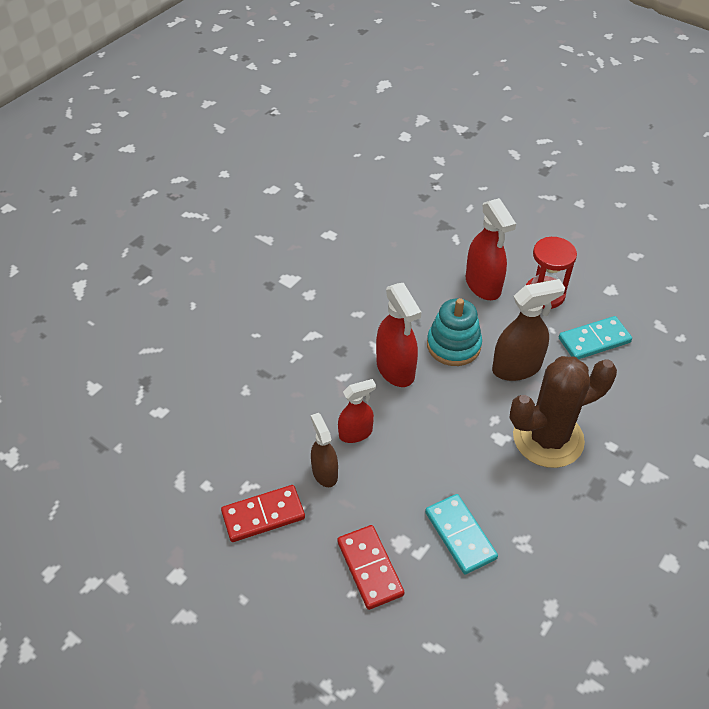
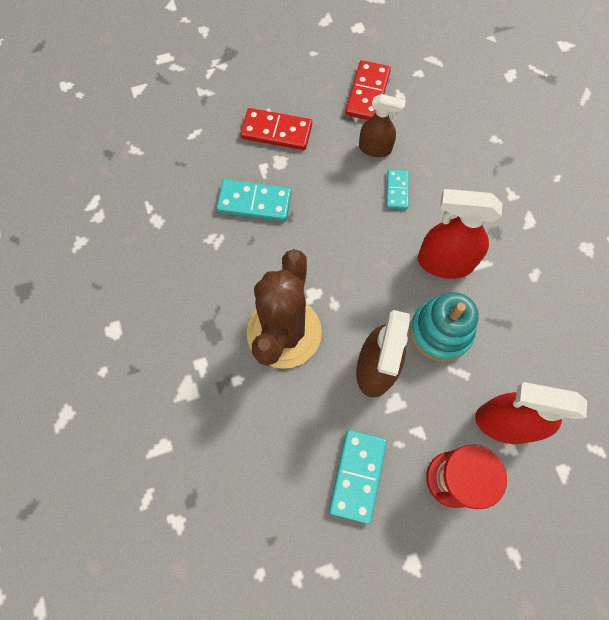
camera: 125 degrees right, 20 degrees up
(356, 433) = (397, 190): red spray bottle -> turquoise domino

